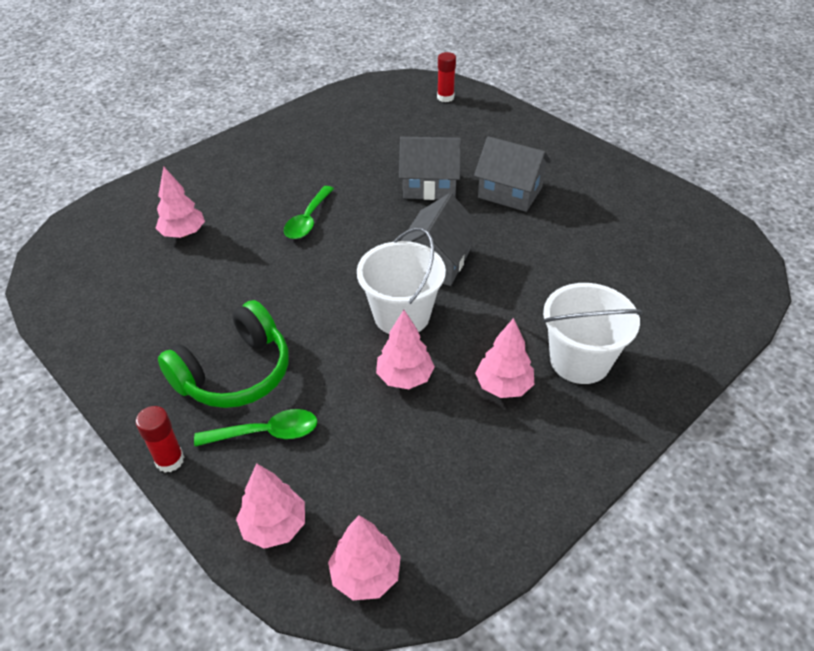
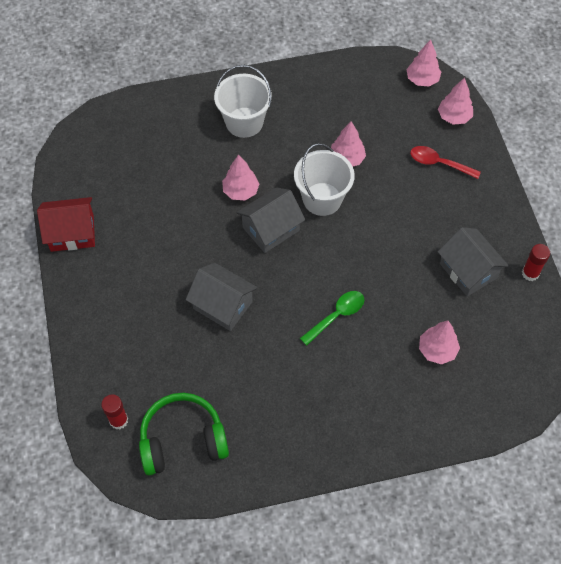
camera: 150 degrees left, 15 degrees up
(170, 460) = (495, 172): red glue stick -> red glue stick (530, 273)
(235, 373) = (442, 208): green headphones -> green headphones (183, 440)
(266, 433) = (439, 163): green spoon -> red spoon
(503, 386) = (297, 129): pink tree -> pink tree (240, 191)
(510, 192) = (169, 266): grey house -> grey house (468, 271)
(629, 179) = (72, 233): none -> red house

